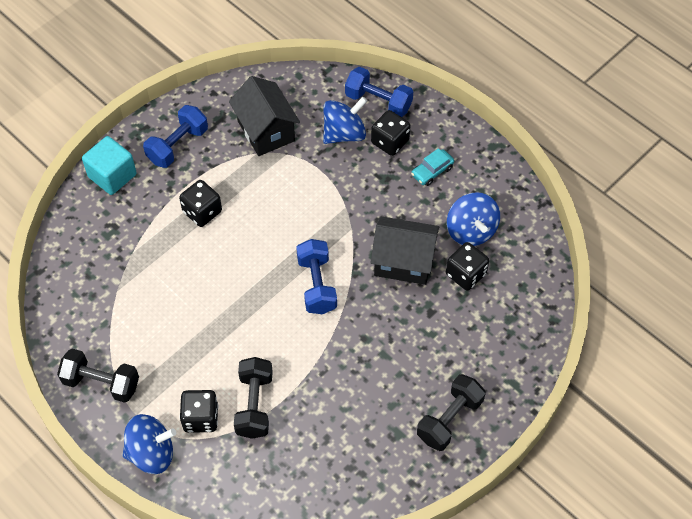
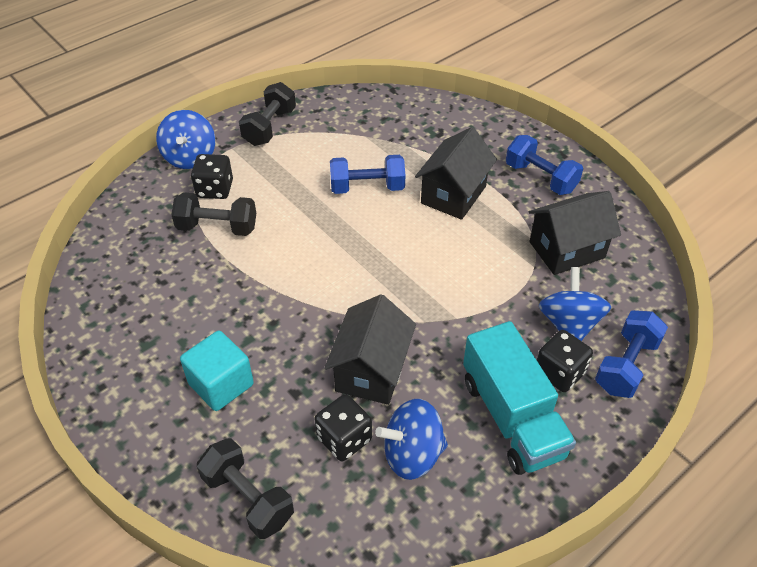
camera: 95 degrees right, 10 degrees down
(112, 176) = (499, 132): turquoise cube -> turquoise cube (221, 384)
(202, 212) = (453, 195): black dice -> black house
(317, 285) = (350, 284): blue dumbbell -> blue dumbbell (367, 187)
(344, 133) = (569, 324): blue spinning top -> blue spinning top turned 150 degrees counterclockwise
(432, 171) = (512, 417): turquoise car -> turquoise truck
(449, 419) = (147, 397): black dumbbell -> black dumbbell (248, 498)

